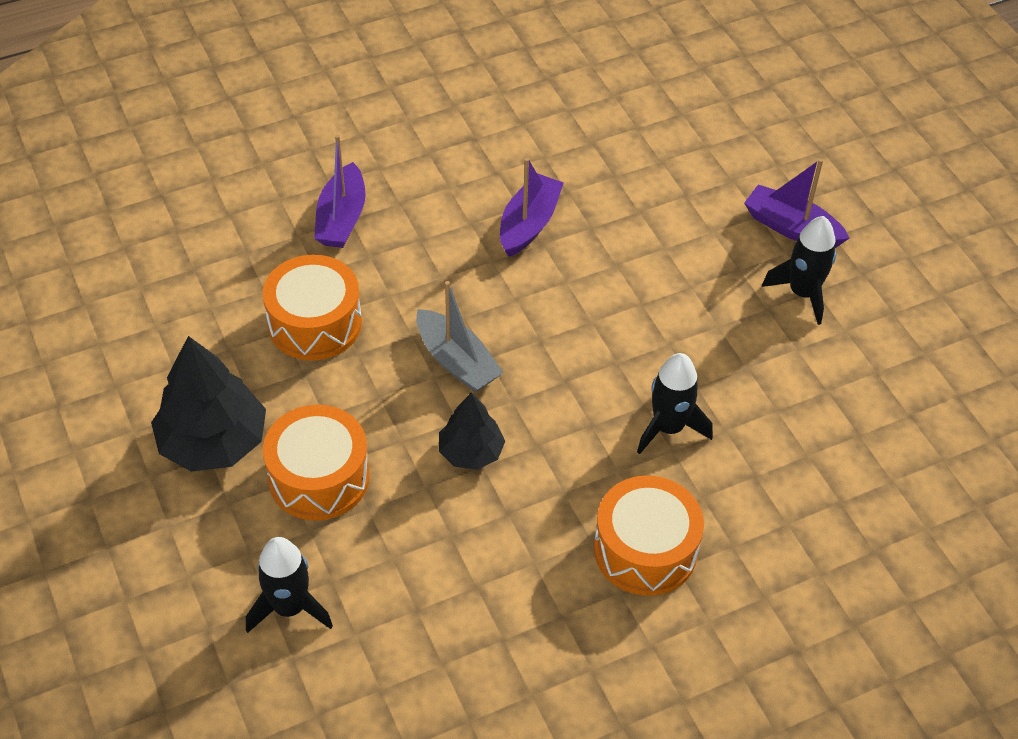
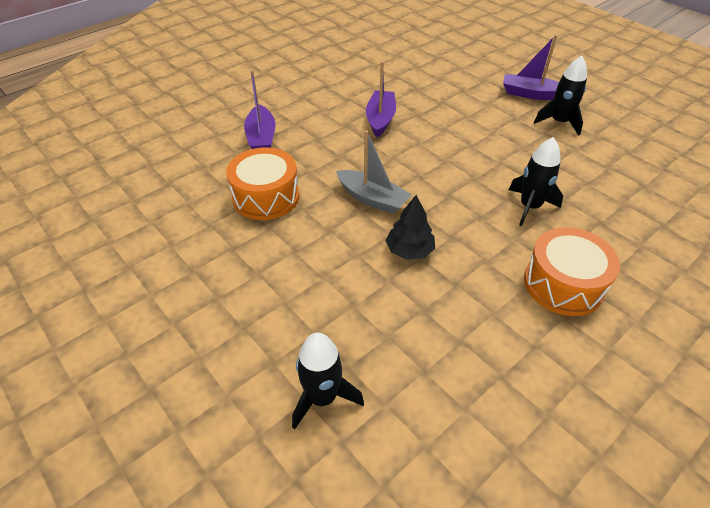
camera: 15 degrees left, 5 degrees down
(213, 441) = (217, 287): black tree -> none
(319, 477) = (307, 293): orange drum -> none

